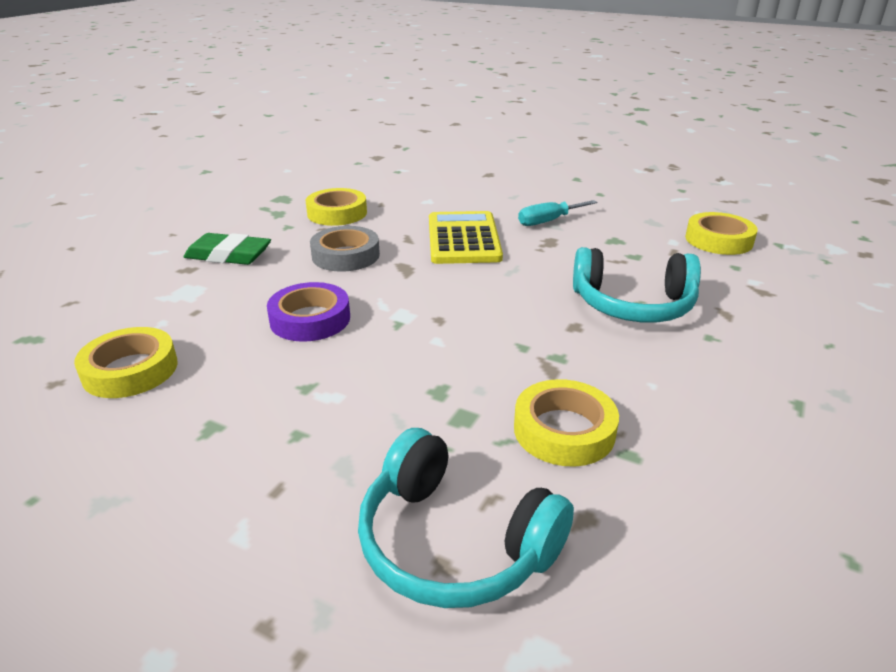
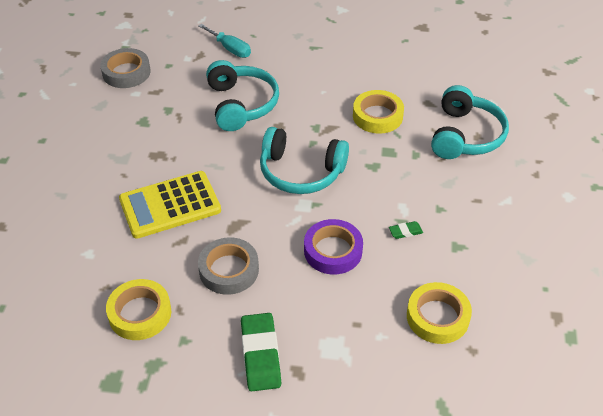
camera: 110 degrees left, 15 degrees up
(285, 384) = (405, 232): none -> green eraser
(465, 324) = (301, 172): none -> turquoise headphones
(548, 221) = (117, 162): turquoise screwdriver -> turquoise screwdriver (230, 49)
(718, 240) = (126, 72): yellow tape -> grey tape

